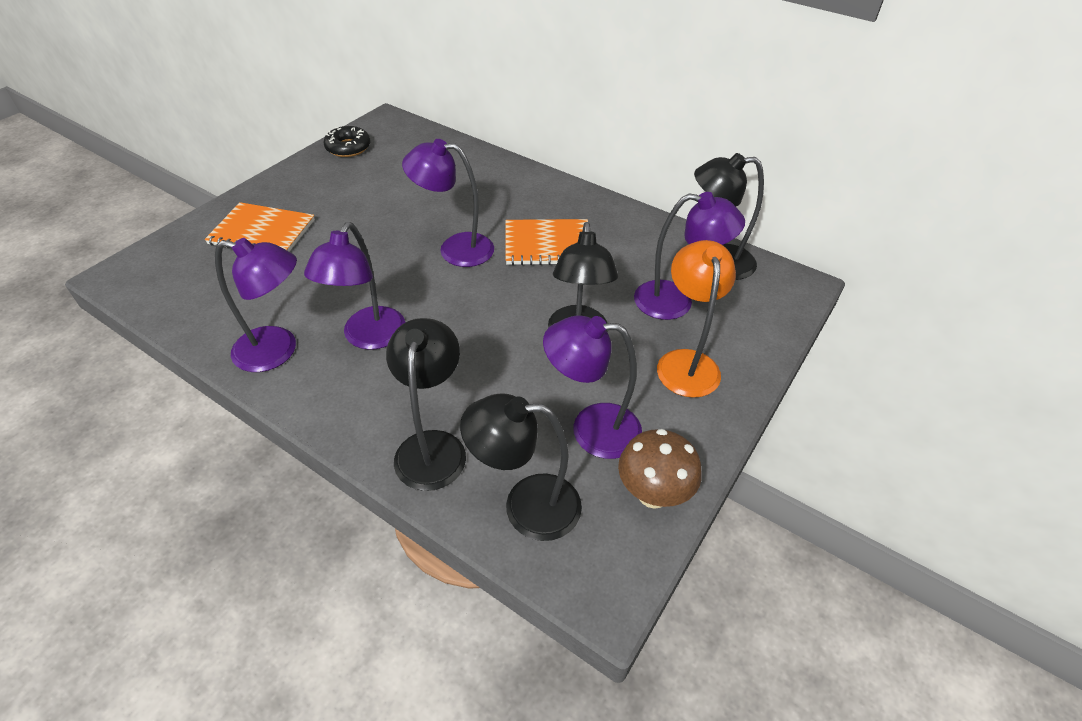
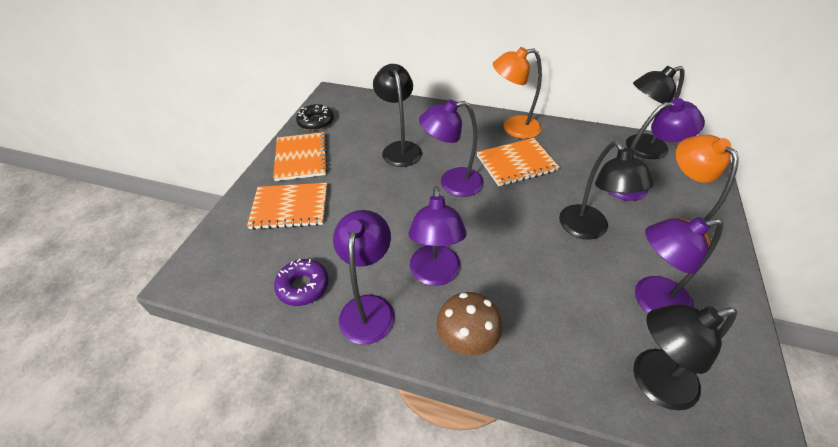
camera: 15 degrees left, 0 degrees up
(226, 313) = (303, 286): none -> purple donut
(278, 351) = (369, 308): purple lamp -> purple lamp turned 75 degrees counterclockwise
(307, 183) = (301, 158): none -> orange notebook
(432, 446) = (548, 354): black lamp -> black lamp (400, 148)
(575, 203) = (513, 128): none -> orange lamp
(653, 494) = (731, 341): brown mushroom -> brown mushroom (466, 342)

